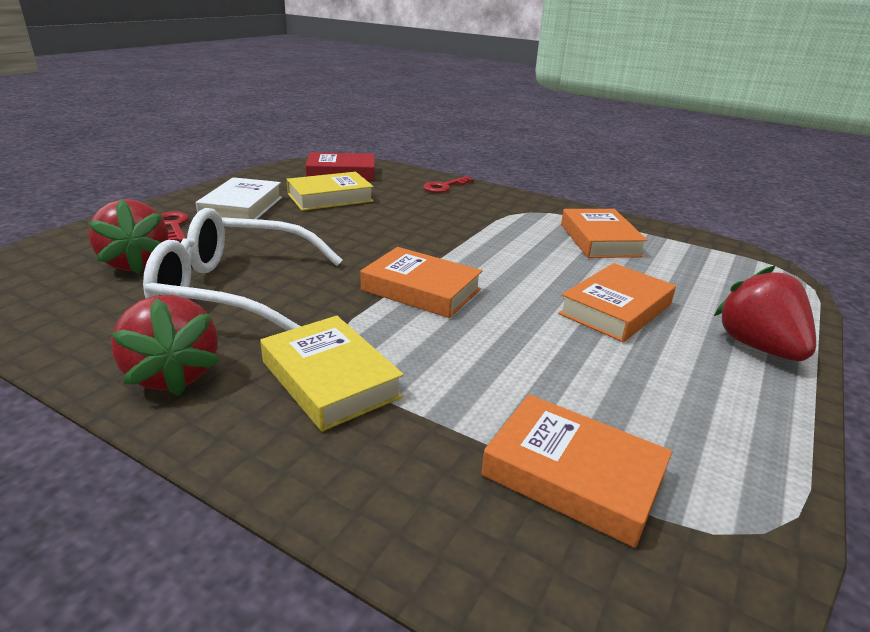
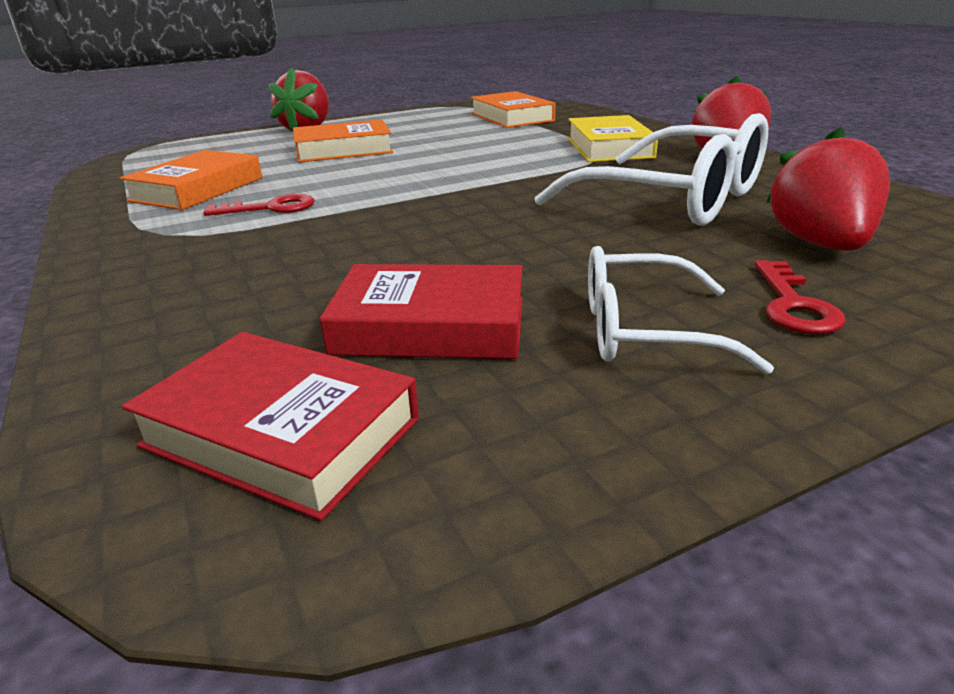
camera: 145 degrees left, 0 degrees up
(242, 207) = (646, 331): white book -> white glasses
(330, 197) = (430, 326): yellow book -> red book
(421, 290) = (478, 177): orange book -> none
(444, 187) = (150, 312): red key -> red key (271, 208)

